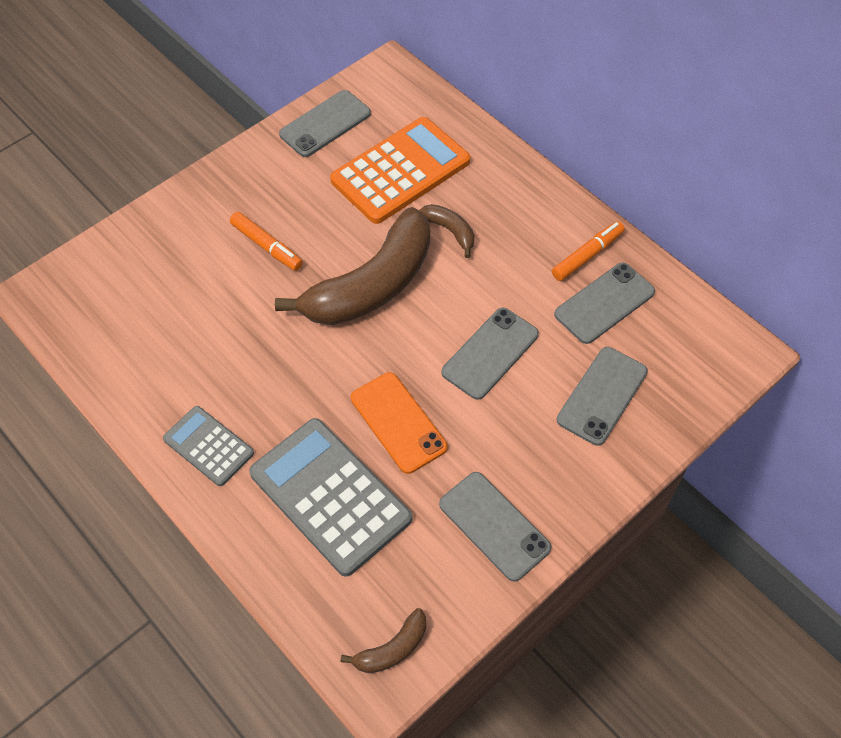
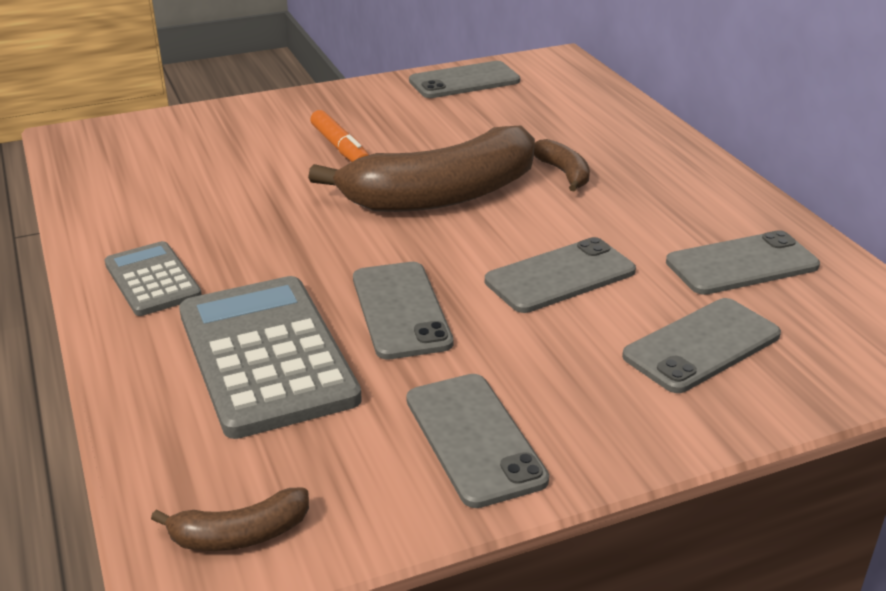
camera: 20 degrees right, 25 degrees down
(398, 422) = (401, 310): orange phone -> grey phone
(400, 171) = (529, 123): orange calculator -> none
(587, 255) = (735, 221): orange marker -> none

